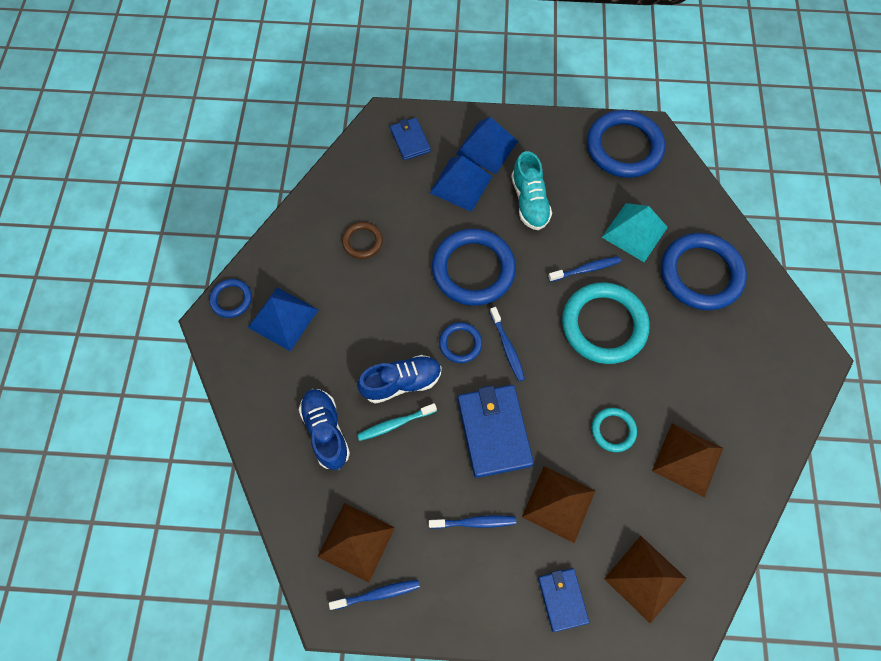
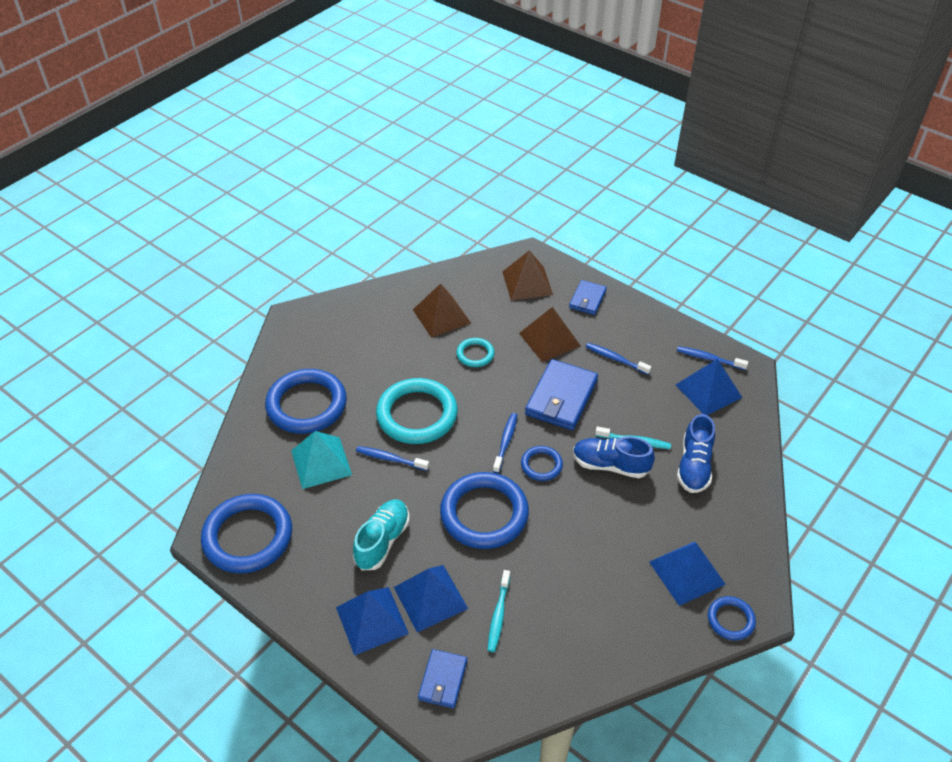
camera: 145 degrees left, 20 degrees down
(356, 541) = (708, 391): brown pyramid -> blue pyramid
(362, 241) = (568, 599): brown ring -> none
(404, 201) = (498, 615): none -> turquoise toothbrush

